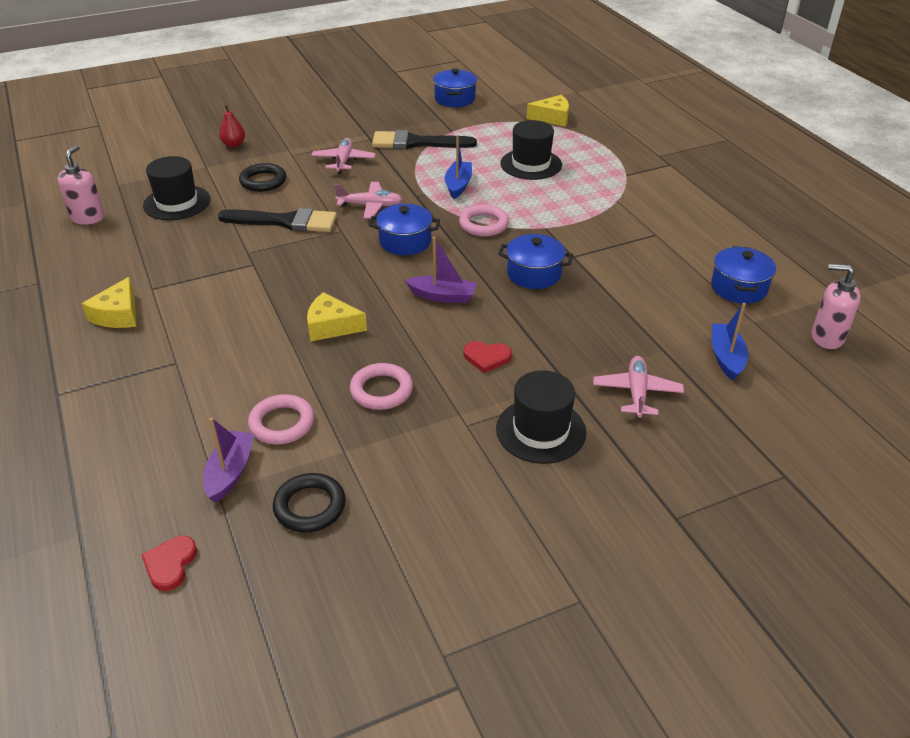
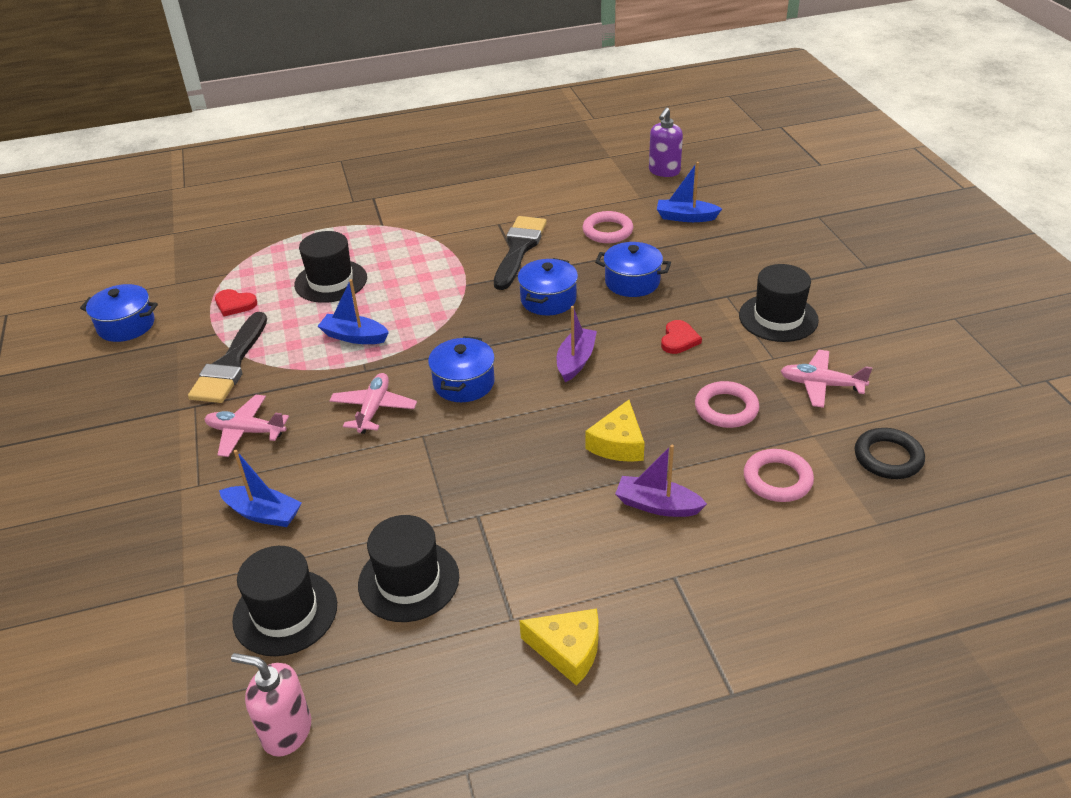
camera: 80 degrees left, 0 degrees up
(170, 564) = (977, 552): red heart -> red heart (235, 304)
(194, 243) = (408, 580): none -> black hat
(230, 472) = (851, 516): purple boat -> purple boat (657, 505)
(234, 144) = (127, 554): red pear -> none
(263, 181) = (263, 514): black ring -> blue boat
(285, 222) = (384, 487): black brush -> black brush (519, 249)
(484, 224) = (446, 324): pink ring -> pink ring (607, 231)
(552, 118) = (229, 256): yellow cheese -> none
(637, 393) = (729, 264): pink plane -> pink plane (821, 385)
(738, 288) = (592, 196): blue pot -> blue pot (632, 282)
(826, 337) = (664, 171): pink soap dispenser -> purple soap dispenser

